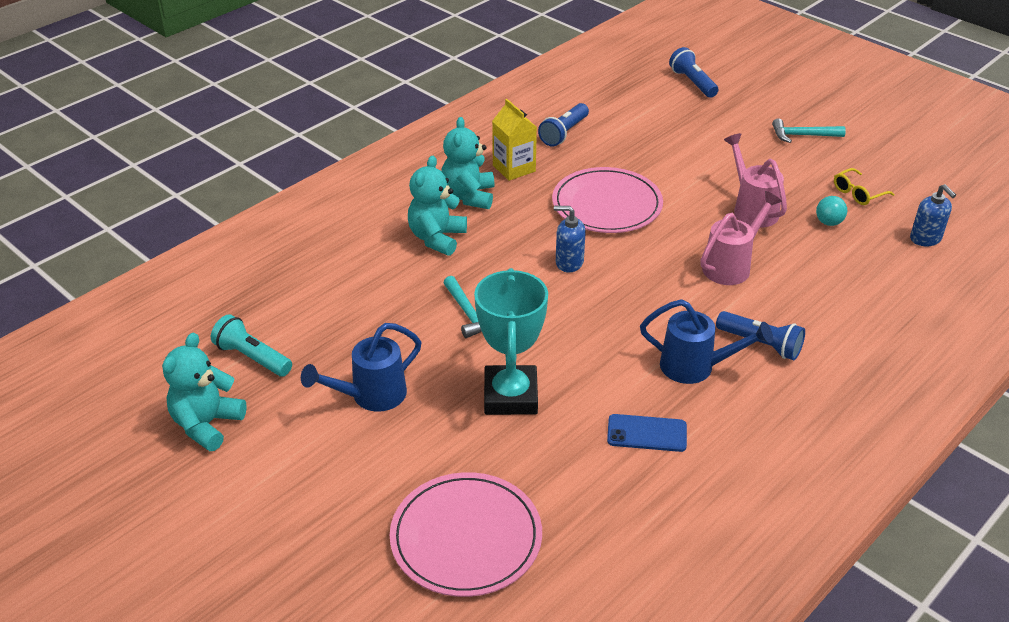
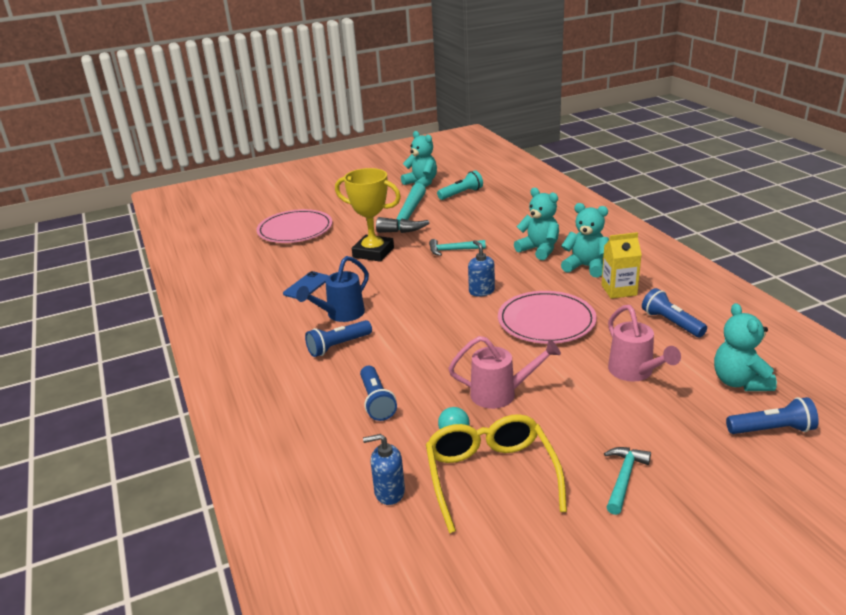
camera: 115 degrees right, 10 degrees down
(371, 396) = (407, 218): blue watering can -> turquoise hammer
(510, 396) = (373, 252): turquoise trophy -> yellow trophy
(569, 262) = (481, 291): blue soap dispenser -> blue soap dispenser turned 60 degrees counterclockwise
(639, 97) = (739, 382): none -> turquoise teddy bear
(731, 266) = (430, 359): pink watering can -> pink watering can (634, 372)
(827, 281) = (377, 401): none -> blue flashlight
(858, 193) = (490, 476): yellow glasses -> yellow glasses, size x2.10

